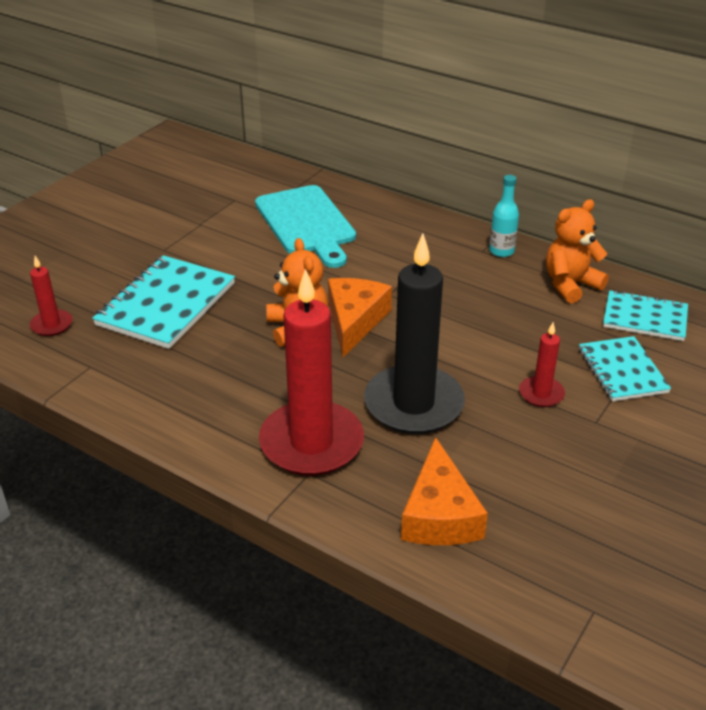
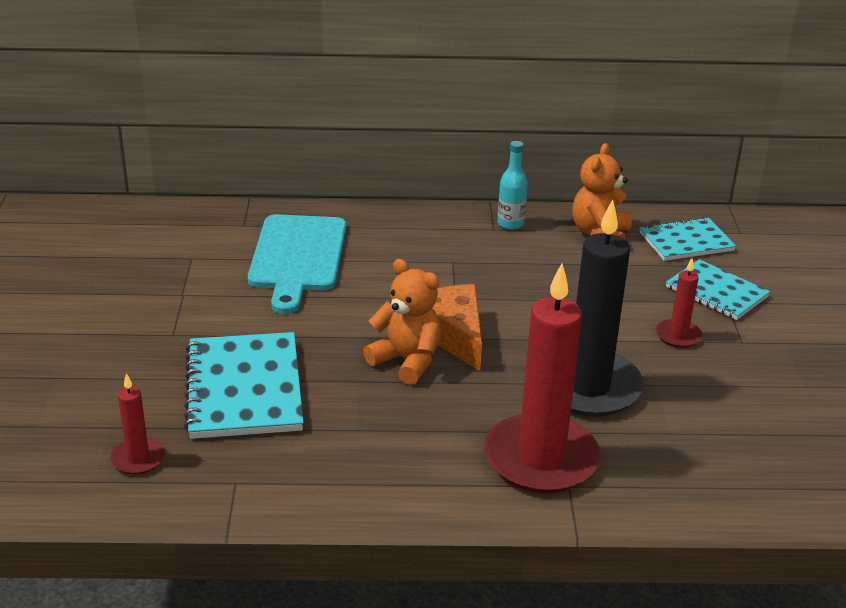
camera: 35 degrees left, 5 degrees down
(306, 223) = (297, 257): turquoise cutting board -> turquoise cutting board turned 60 degrees clockwise
(439, 514) = (712, 469): orange cheese -> none

